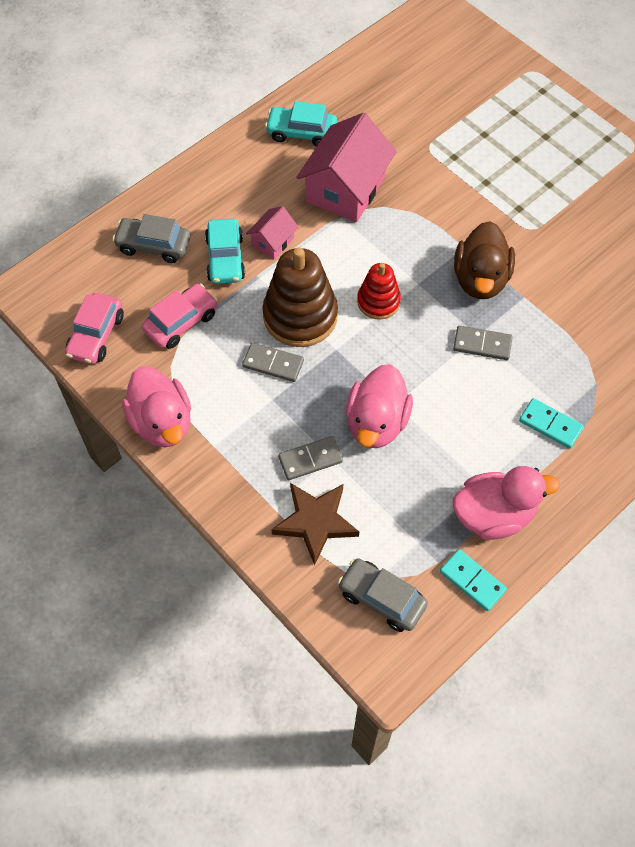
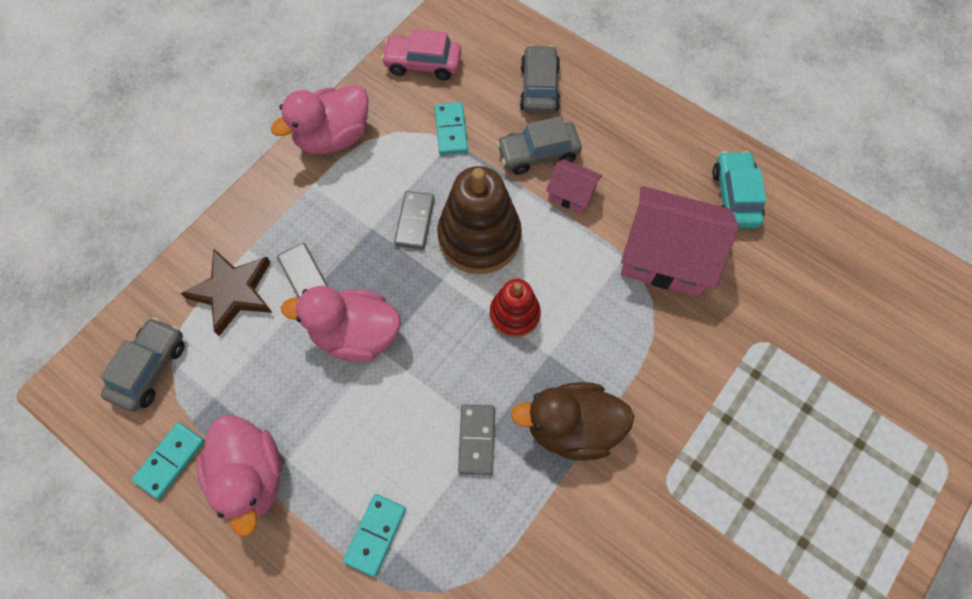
camera: 80 degrees right, 5 degrees up
(181, 322) = (451, 130): pink car -> turquoise domino
(225, 258) = (538, 154): turquoise car -> grey car

